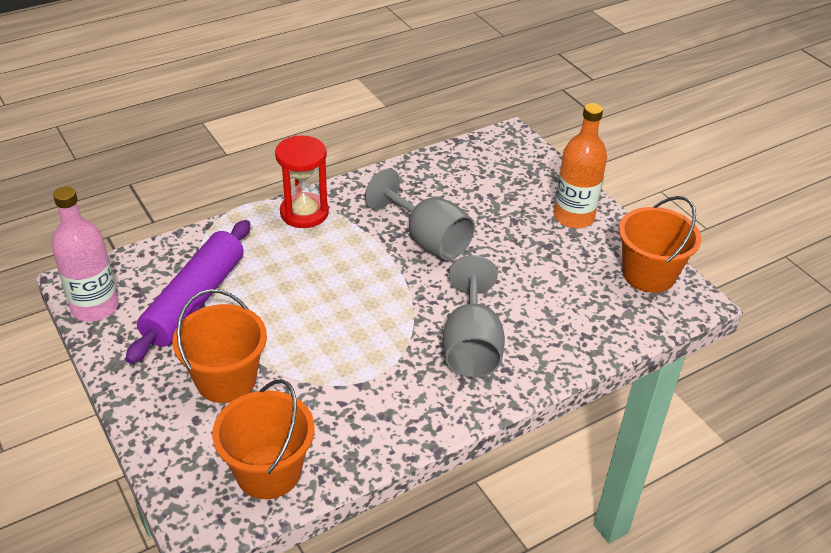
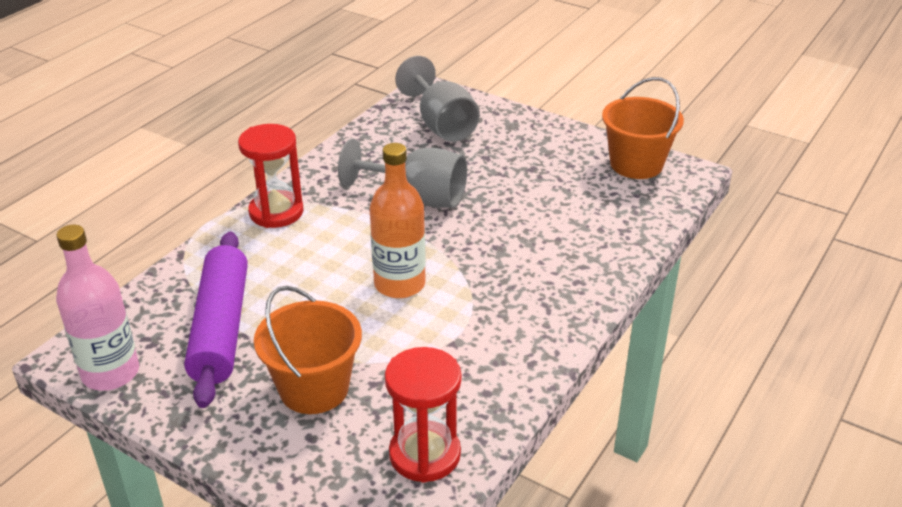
camera: 25 degrees left, 5 degrees down
(268, 471) = (425, 454): orange bucket -> red hourglass
(471, 345) = (530, 273): grey goblet -> grey goblet (441, 125)
(573, 217) = (536, 138): orange bottle -> orange bottle (399, 284)

